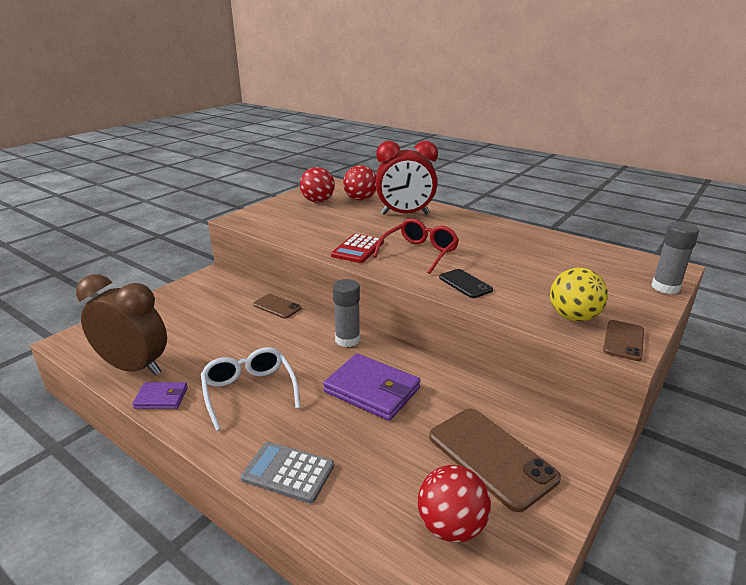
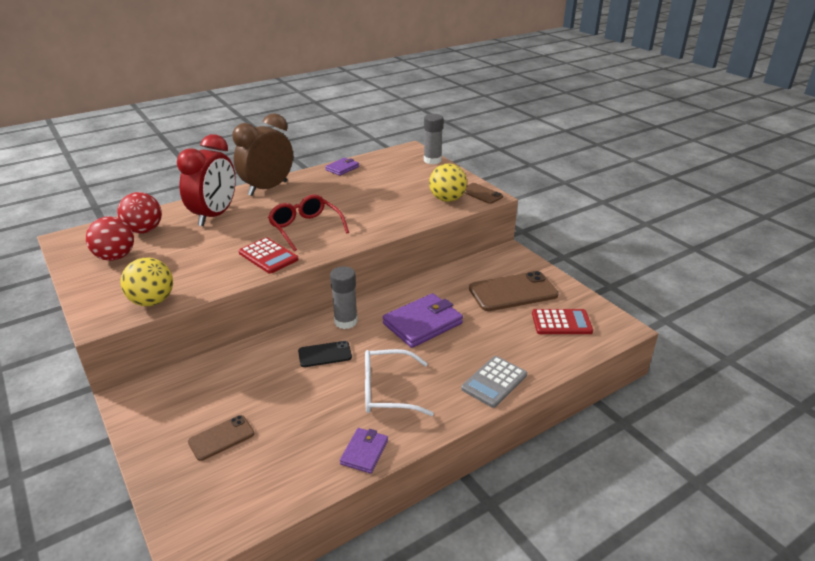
camera: 70 degrees left, 5 degrees up
(134, 367) = (297, 474): brown clock -> brown clock (268, 188)
(267, 227) = (152, 301): none -> yellow ball
(277, 306) = (253, 354): brown phone -> brown phone (221, 438)
(451, 526) = (561, 322): red ball -> red calculator
(465, 284) = (375, 223): black phone -> black phone (325, 354)
(562, 242) = (342, 168): none -> purple wallet

